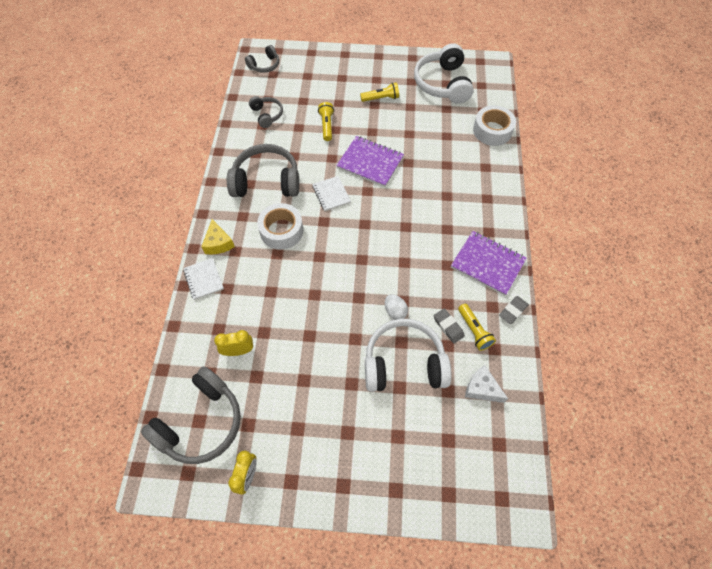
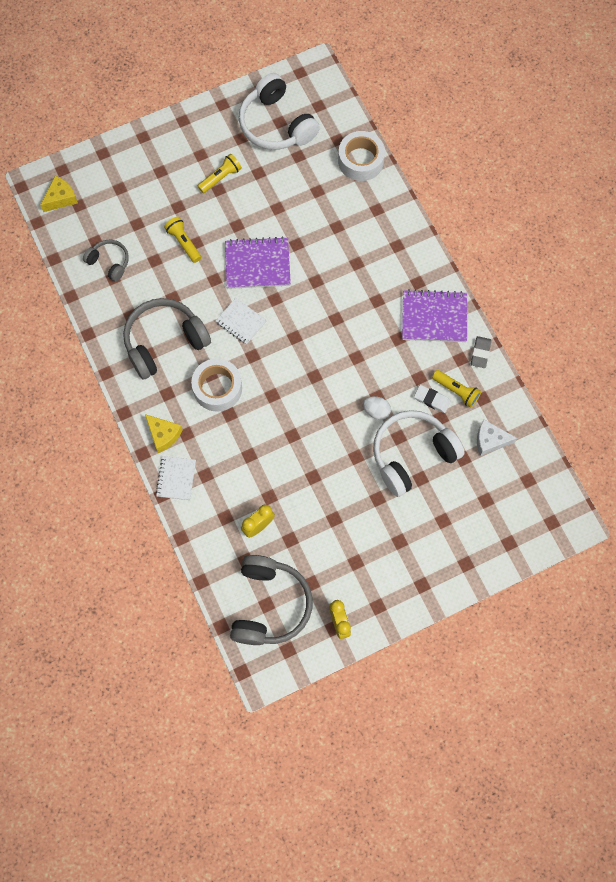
camera: 30 degrees left, 10 degrees up
(203, 279) = (176, 478): white notebook -> white notebook turned 60 degrees clockwise
(264, 65) = (61, 198): grey headphones -> yellow cheese
(448, 327) = (432, 400): grey eraser -> white eraser

